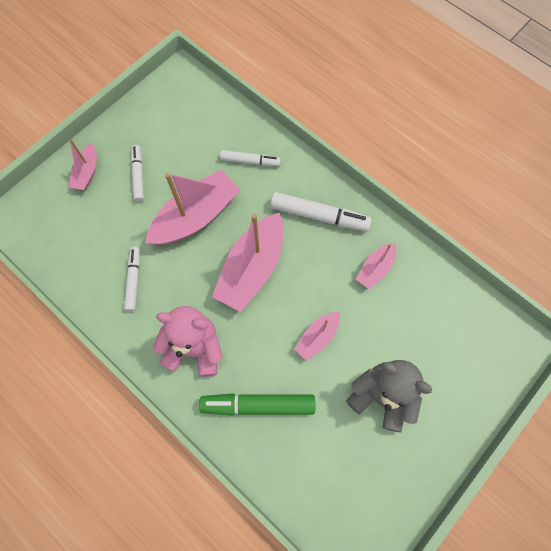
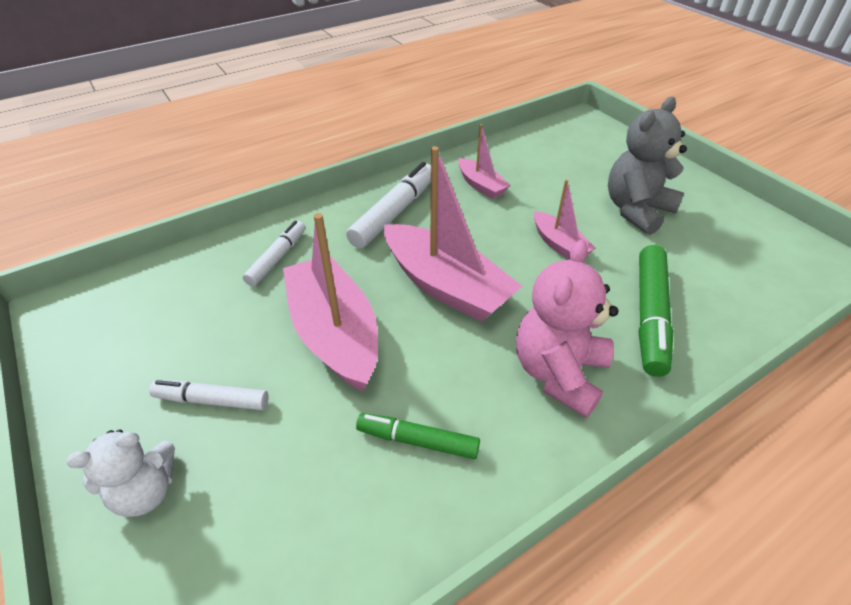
camera: 75 degrees left, 25 degrees down
(87, 173) = (146, 491): pink boat -> white teddy bear
(134, 280) = (417, 440): white marker -> green marker

